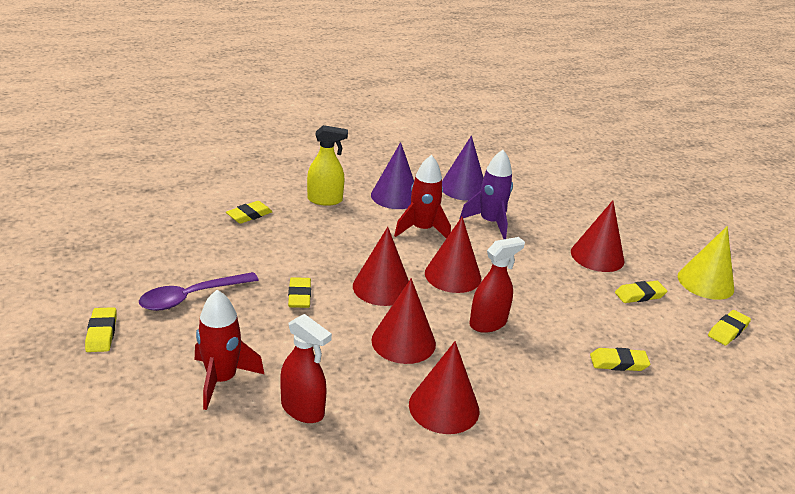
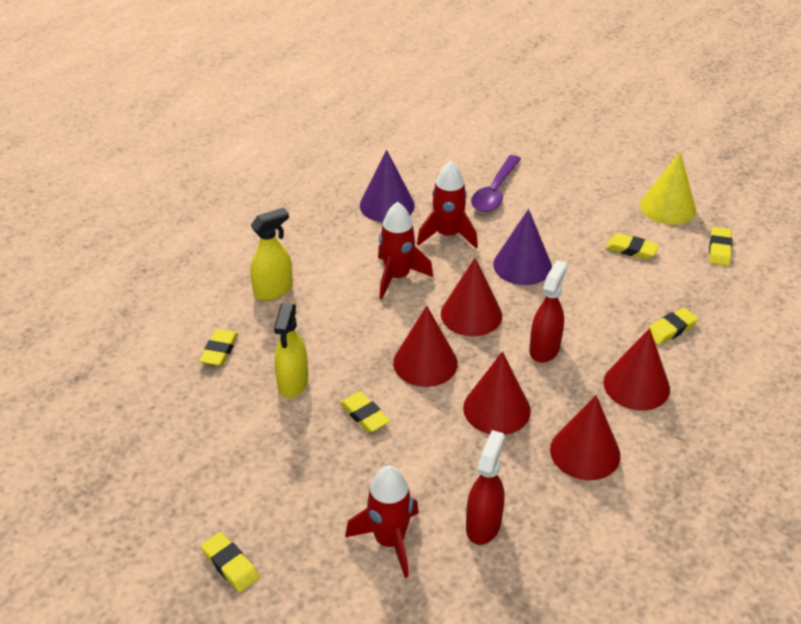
camera: 30 degrees left, 10 degrees up
(191, 297) = (269, 476): purple spoon -> purple spoon (495, 192)
(273, 254) = (293, 383): none -> yellow spray bottle
(303, 409) = (483, 525): red spray bottle -> red spray bottle turned 75 degrees counterclockwise
(395, 196) = (335, 249): purple cone -> purple cone (522, 265)
(489, 222) = (447, 235): purple rocket -> red rocket
(597, 256) = (566, 225): red cone -> red cone (636, 385)
(639, 295) = (631, 249): yellow eraser -> yellow eraser turned 75 degrees clockwise

